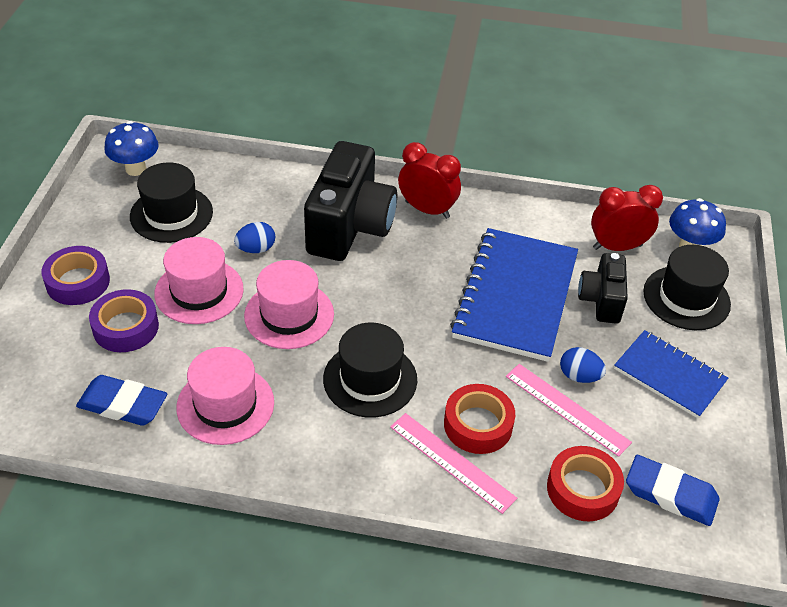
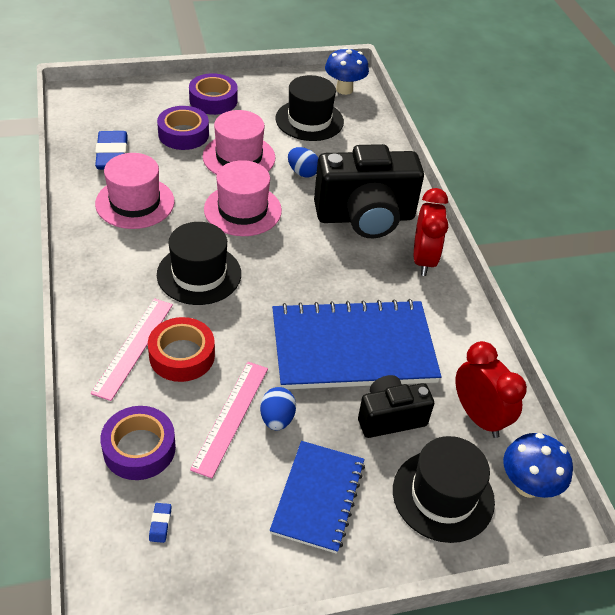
camera: 65 degrees right, 0 degrees up
(582, 489) = (139, 448): red tape -> purple tape
(670, 494) = (160, 524): blue eraser -> blue eraser, size x0.41

